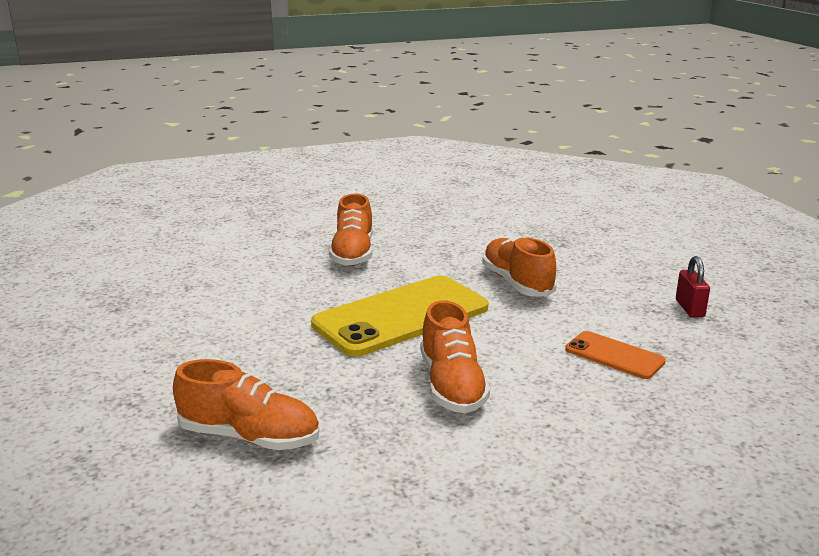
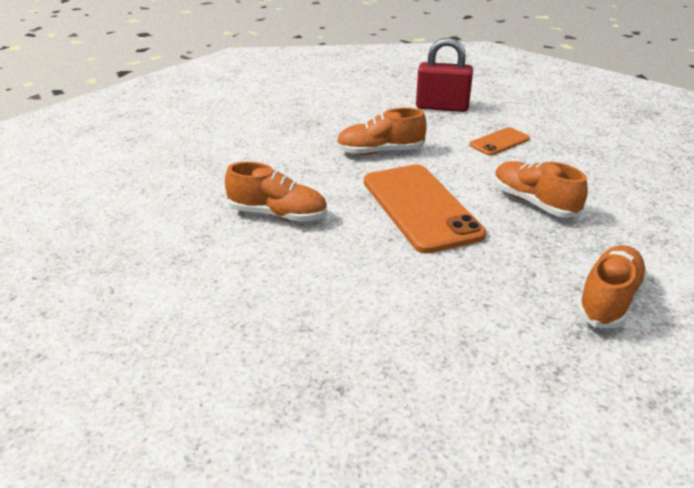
camera: 75 degrees left, 10 degrees up
(401, 316) = (420, 207): yellow phone -> orange phone
(452, 385) = (534, 203): orange shoe -> orange shoe turned 135 degrees counterclockwise
(689, 308) = (442, 107): red padlock -> red padlock, size x1.86

